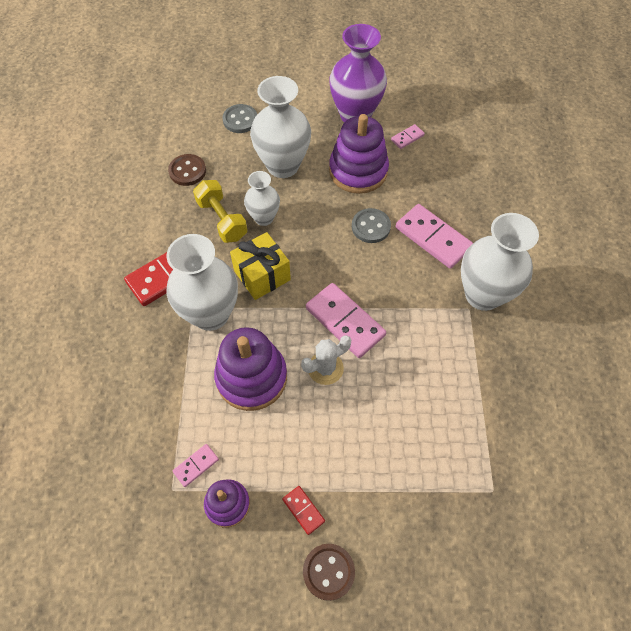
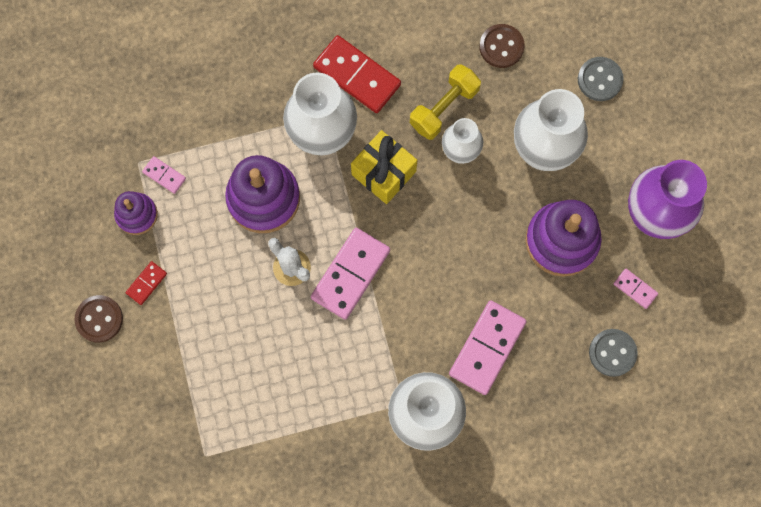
camera: 75 degrees right, 15 degrees up
(371, 227) = (482, 274): grey button -> grey button (612, 353)

